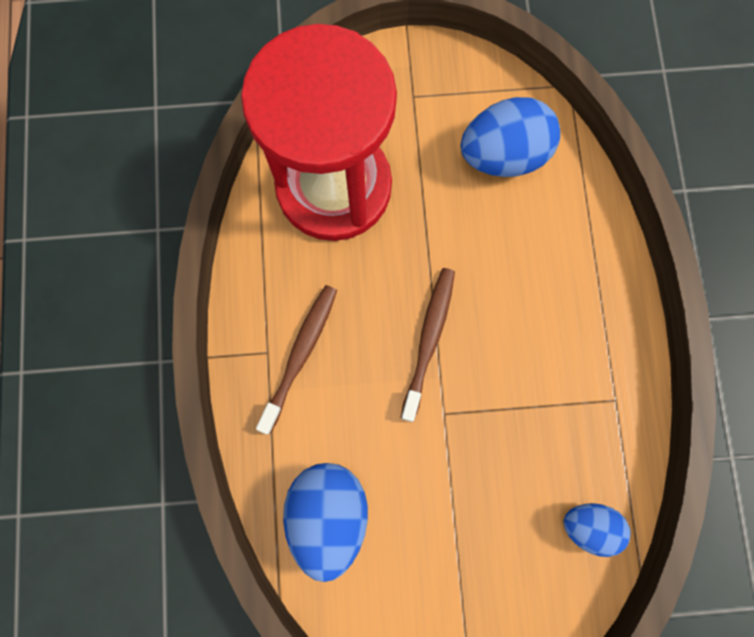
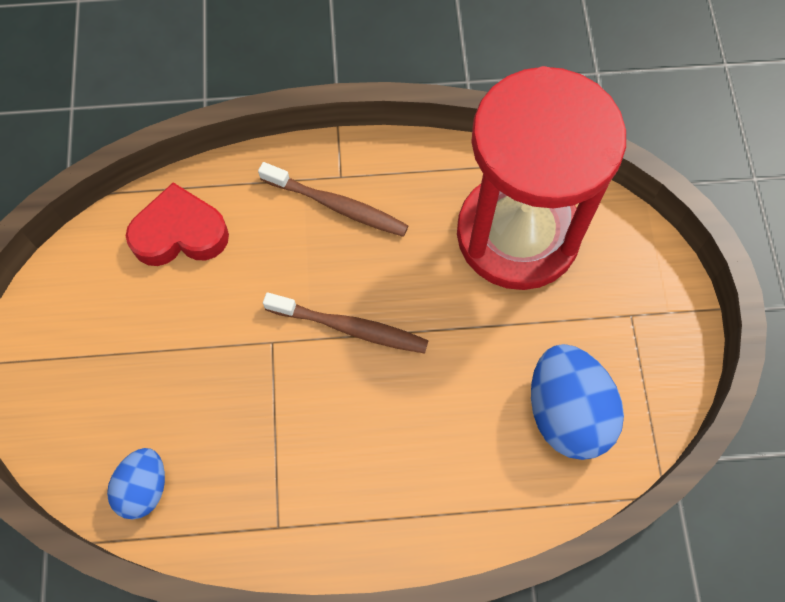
camera: 90 degrees right, 10 degrees down
(328, 515) = (180, 233): blue egg -> red heart

